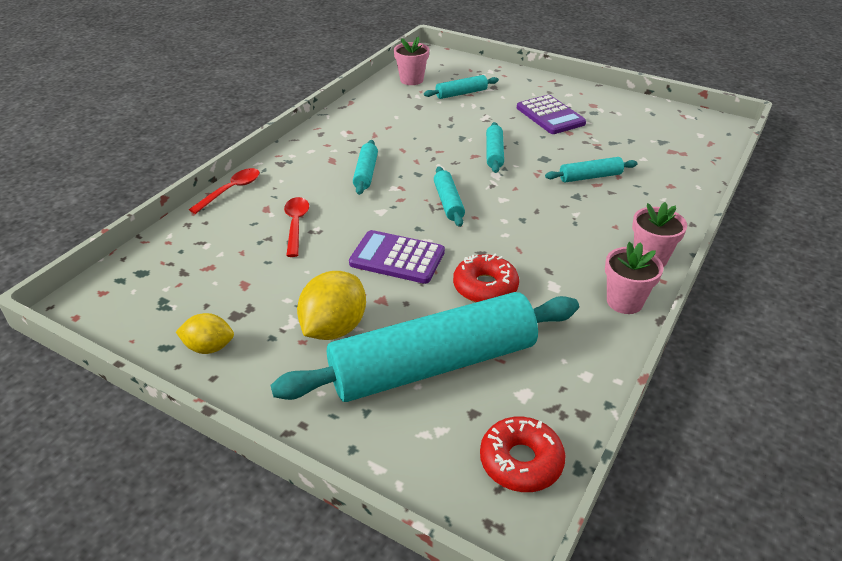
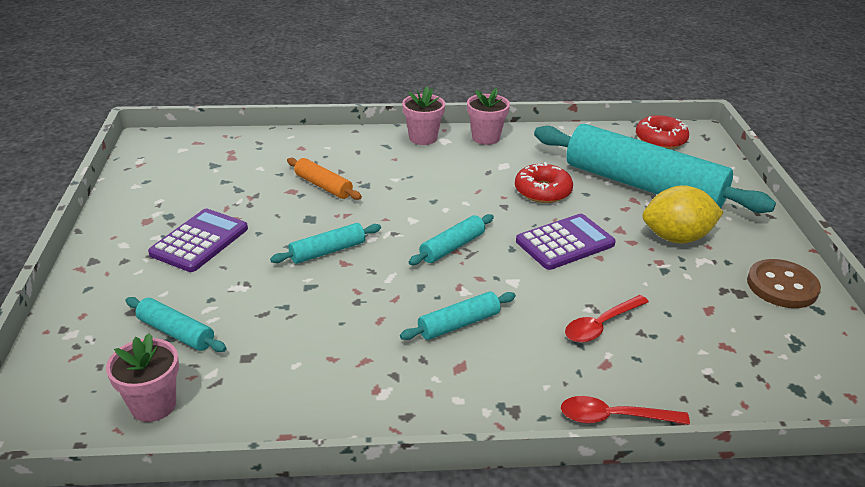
camera: 125 degrees left, 5 degrees down
(209, 347) = (782, 286): yellow lemon -> brown button
(397, 258) = (565, 243): purple calculator -> purple calculator turned 105 degrees counterclockwise
(590, 177) = (323, 186): turquoise rolling pin -> orange rolling pin

